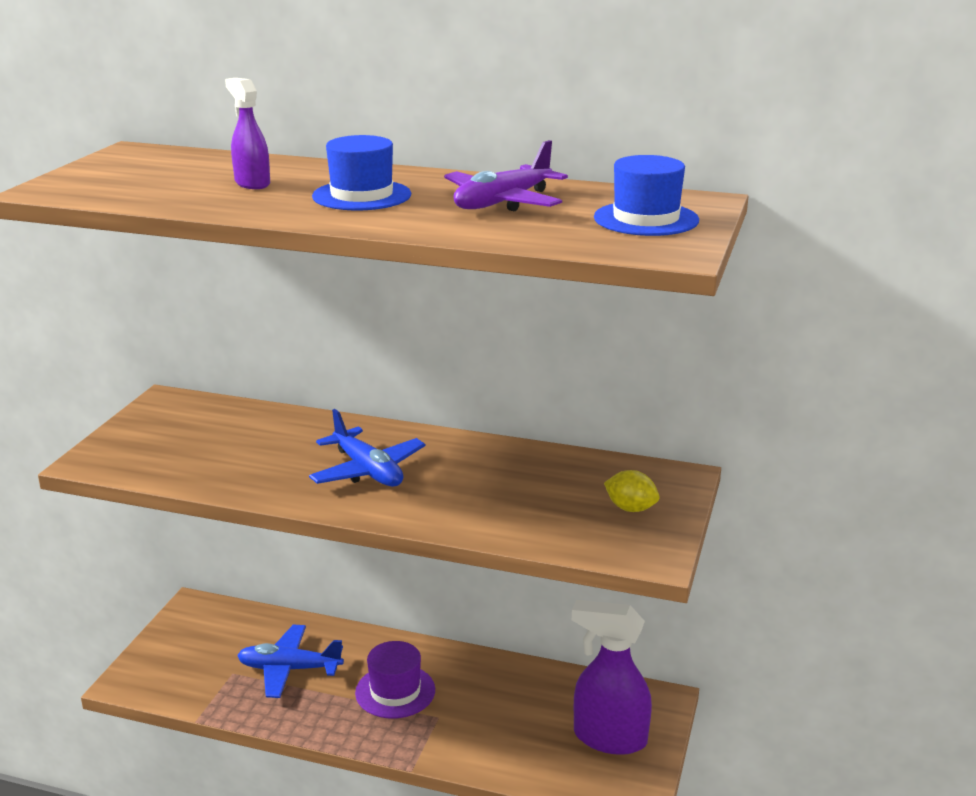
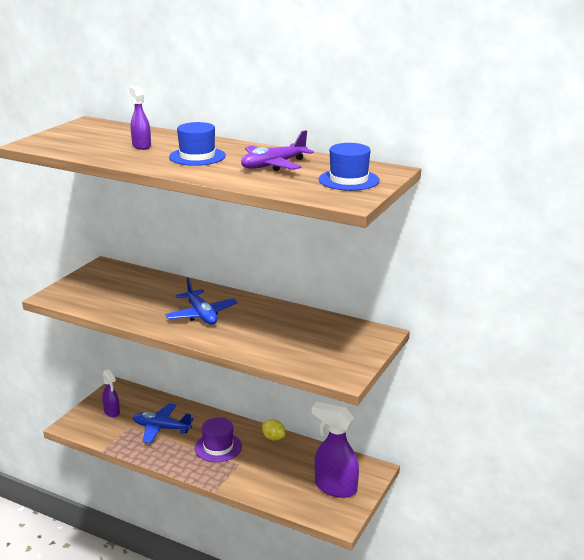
camera: 10 degrees right, 0 degrees up
(196, 650) = (112, 412): none -> purple spray bottle
(630, 508) = (344, 349): yellow lemon -> yellow lemon (273, 438)

